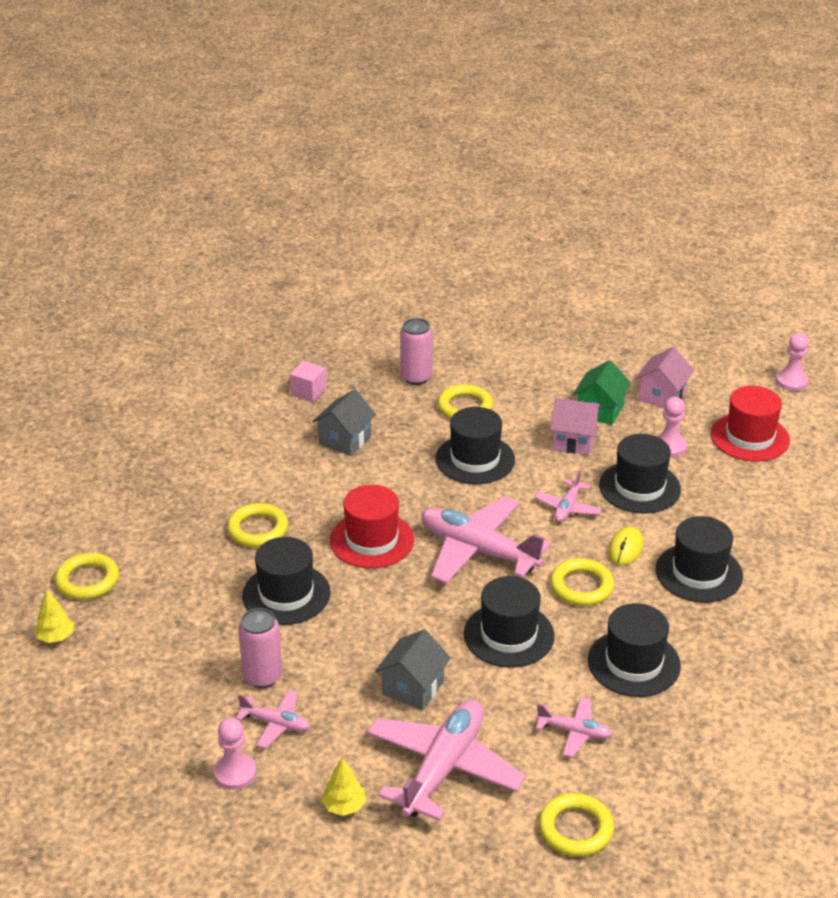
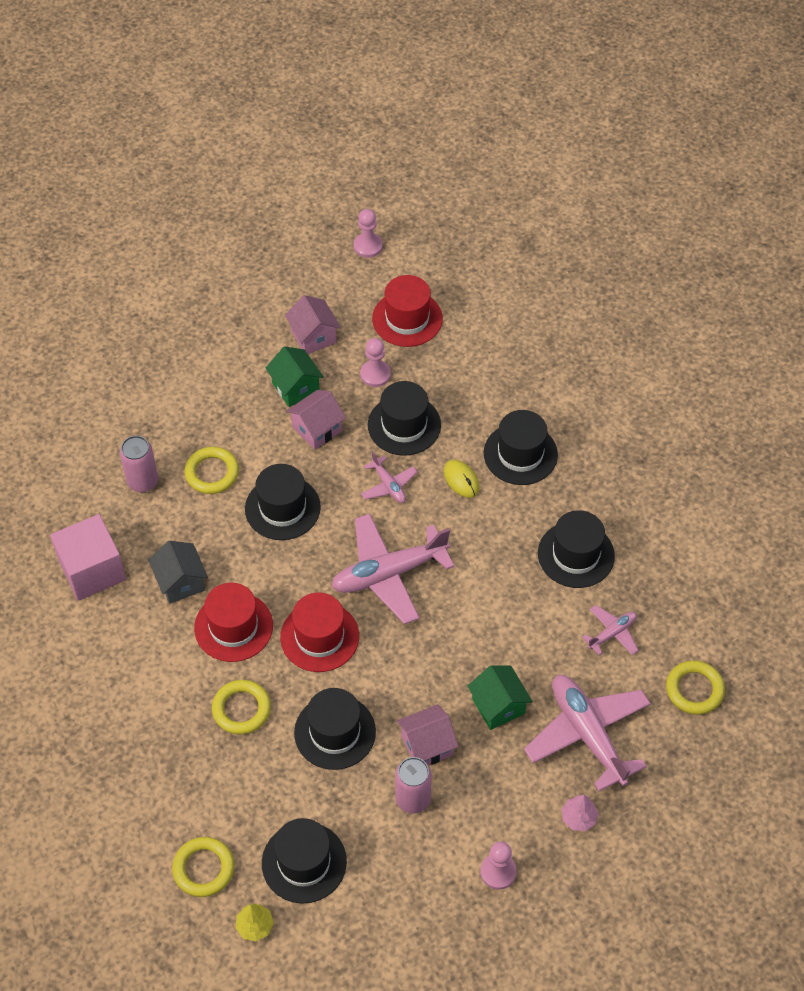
camera: 55 degrees left, 20 degrees up
(275, 723) = (468, 817): pink plane -> none
(308, 392) = (92, 570): pink cube -> pink cube, size x1.94
(326, 659) = (427, 745): none -> pink house
(332, 487) = (233, 627): none -> red hat
(344, 806) = (578, 818): yellow tree -> pink tree
(413, 687) = (498, 706): grey house -> green house
(509, 635) = (491, 612): black hat -> black hat (304, 862)
(581, 586) = (478, 534): yellow ring -> none

